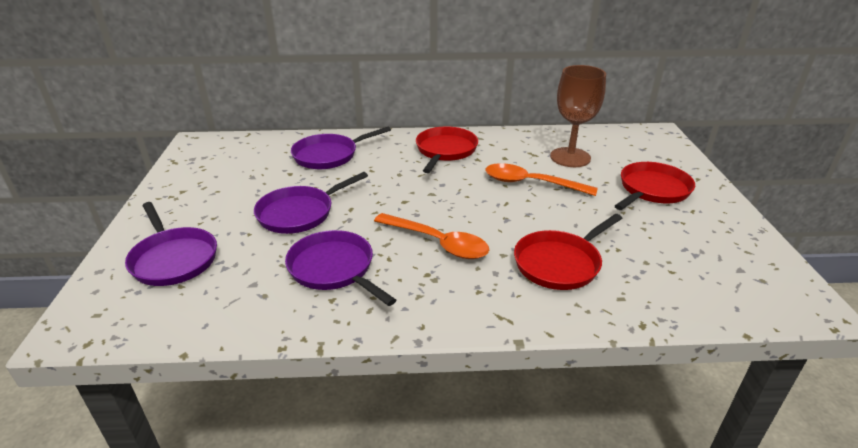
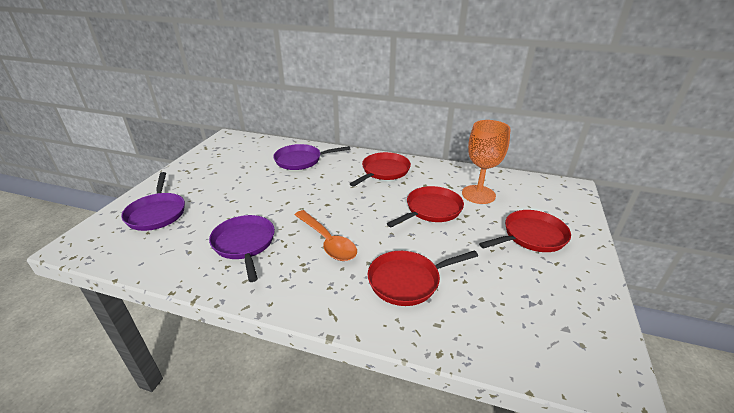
camera: 20 degrees right, 0 degrees up
(299, 213) = (252, 198): purple pan -> none
(531, 183) = (431, 210): orange spoon -> red pan
(570, 157) = (478, 194): brown goblet -> orange goblet

